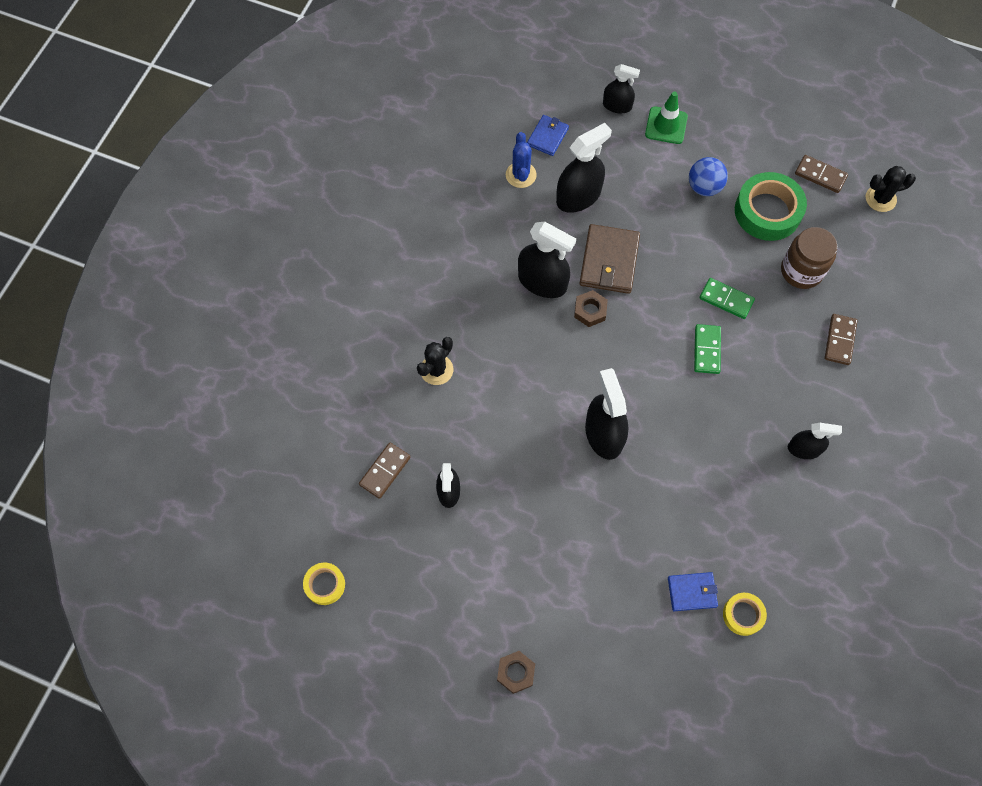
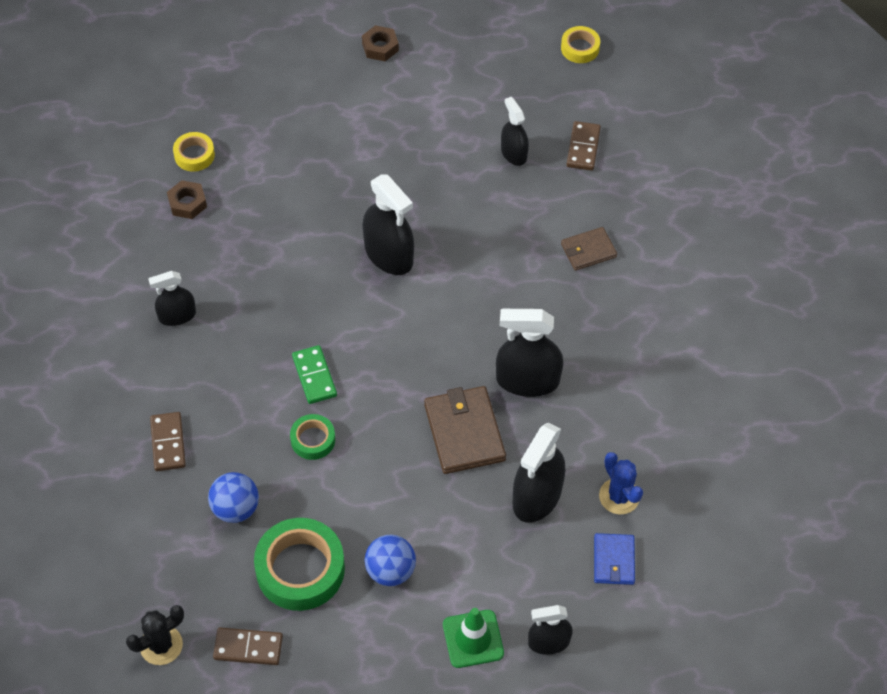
camera: 155 degrees right, 10 degrees down
(436, 370) = (588, 251): black cactus -> brown wallet
(590, 311) = (460, 369): brown nut -> brown nut (187, 203)
(692, 592) = (248, 156): blue wallet -> none
(726, 299) = (313, 440): green domino -> green tape
(801, 271) = (235, 508): brown jar -> blue ball

